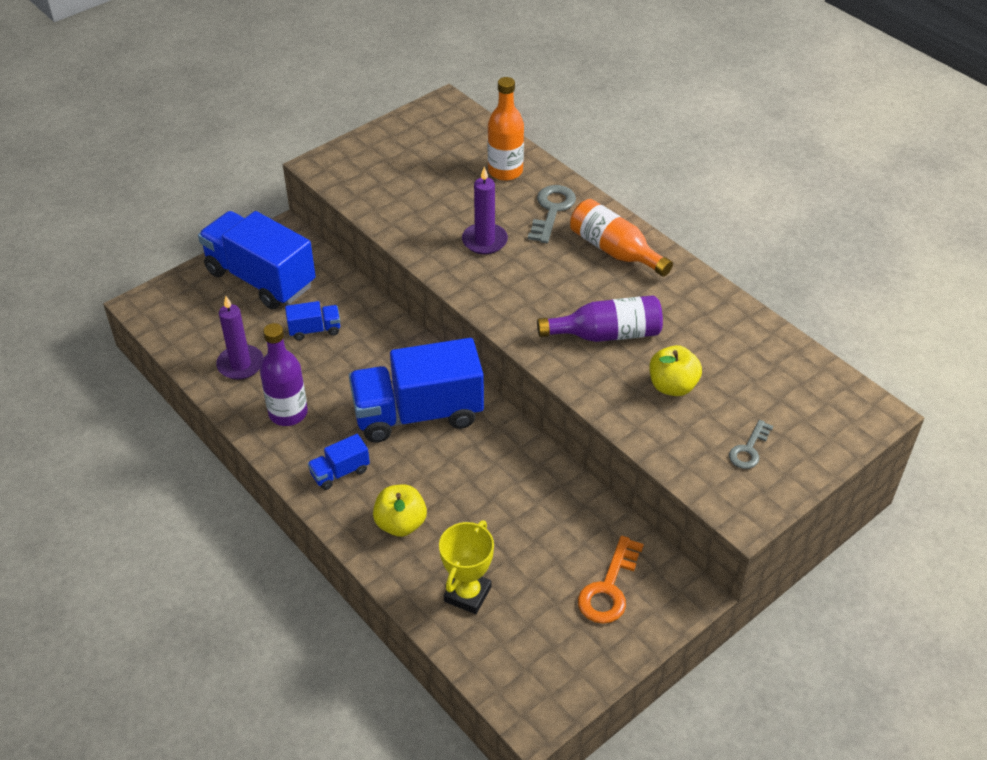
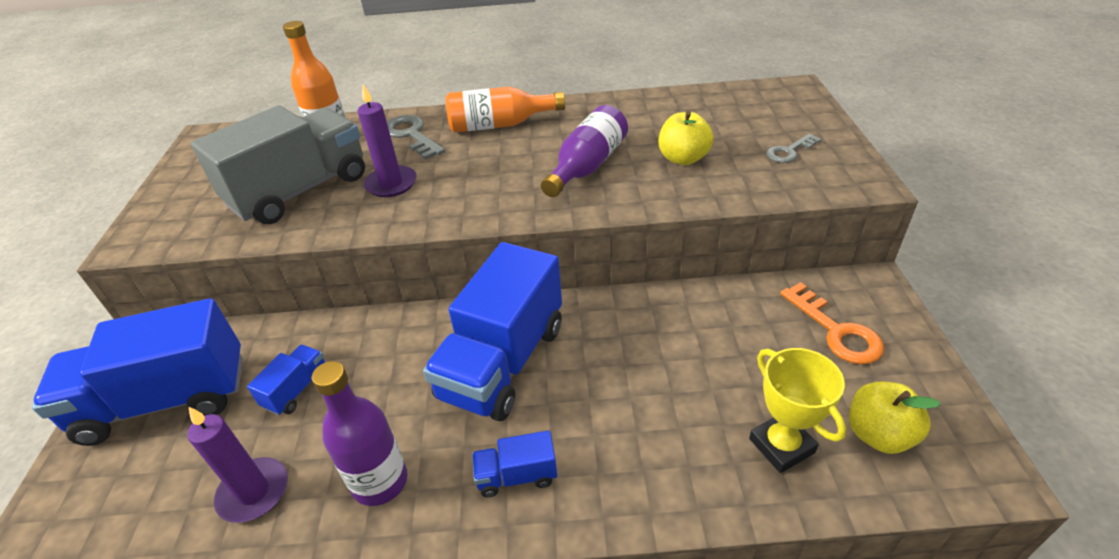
camera: 50 degrees left, 5 degrees down
(340, 472) = (516, 476): blue truck -> blue truck turned 75 degrees clockwise
(400, 524) = (639, 456): yellow apple -> yellow apple (878, 434)
(435, 201) = (300, 190): none -> grey truck
(749, 449) = (789, 151): grey key -> grey key turned 75 degrees clockwise

